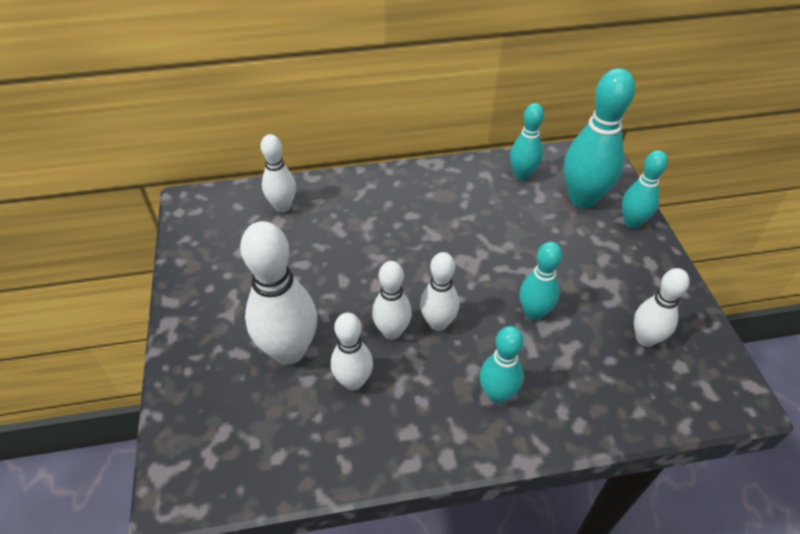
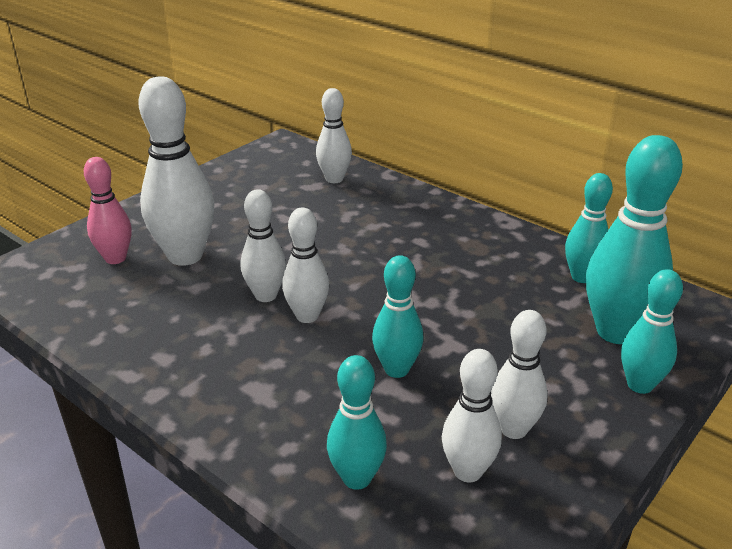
camera: 50 degrees right, 15 degrees down
(242, 398) = (115, 258): none -> pink bowling pin
(353, 381) = (187, 302): white bowling pin -> white bowling pin (513, 429)
(497, 394) = (261, 391): turquoise bowling pin -> turquoise bowling pin (357, 478)

